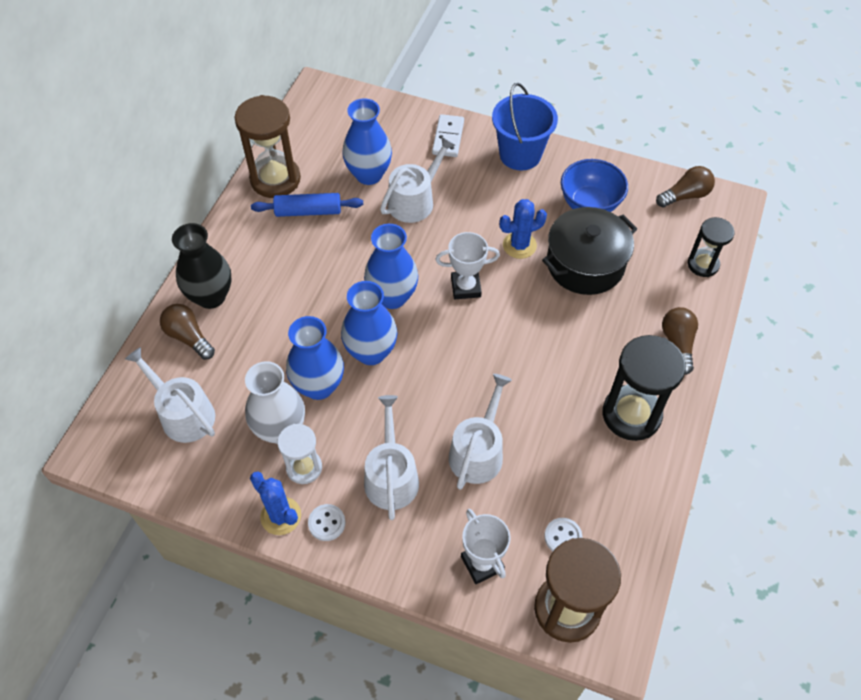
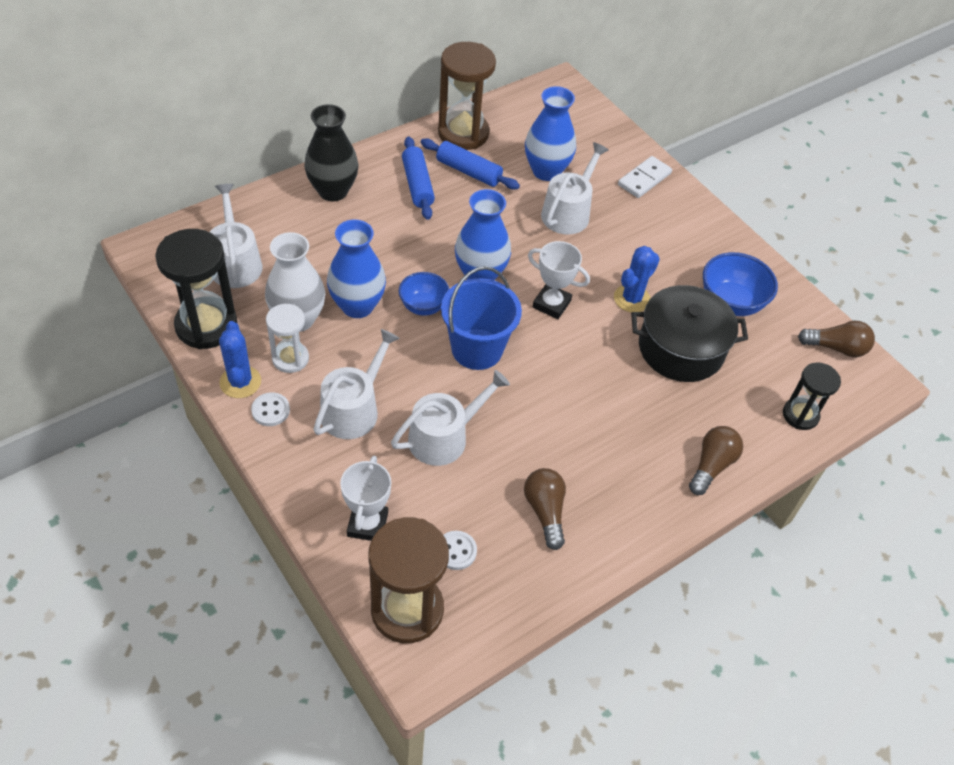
camera: 30 degrees right, 5 degrees down
(189, 337) = (289, 210): brown light bulb -> brown light bulb (545, 511)
(277, 248) = (417, 185): none -> blue rolling pin
(371, 352) = (423, 306): blue vase -> blue bowl
(415, 200) = (568, 212): white watering can -> white watering can turned 45 degrees counterclockwise
(519, 245) = (632, 299): blue cactus -> blue cactus turned 60 degrees counterclockwise
(520, 154) = (700, 227): blue bucket -> blue bucket (477, 349)
(631, 414) = (611, 495): black hourglass -> black hourglass (206, 325)

